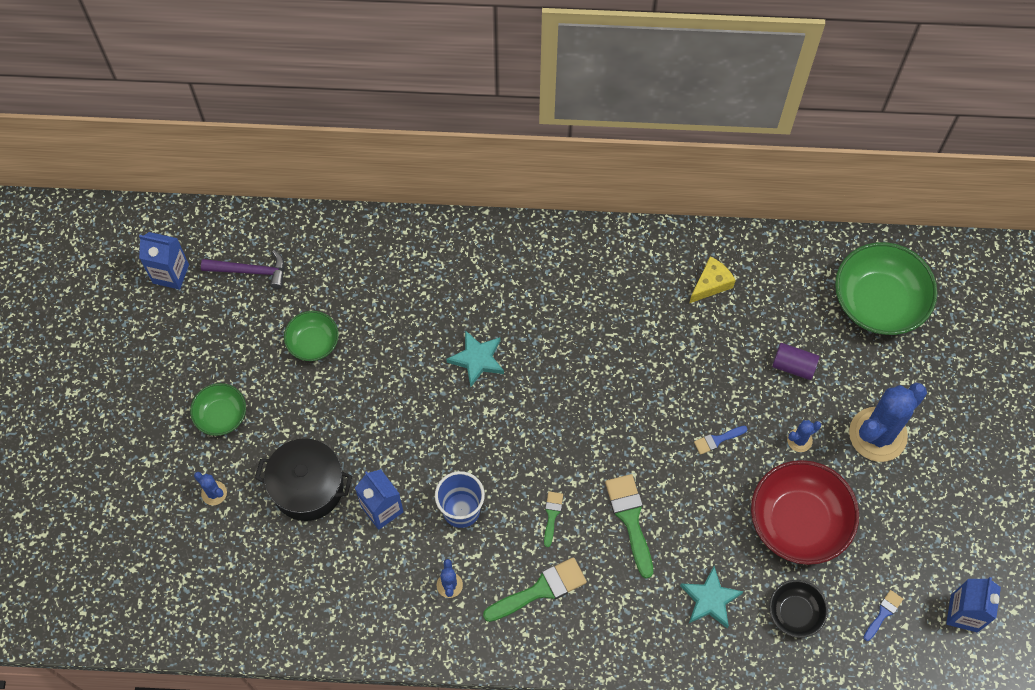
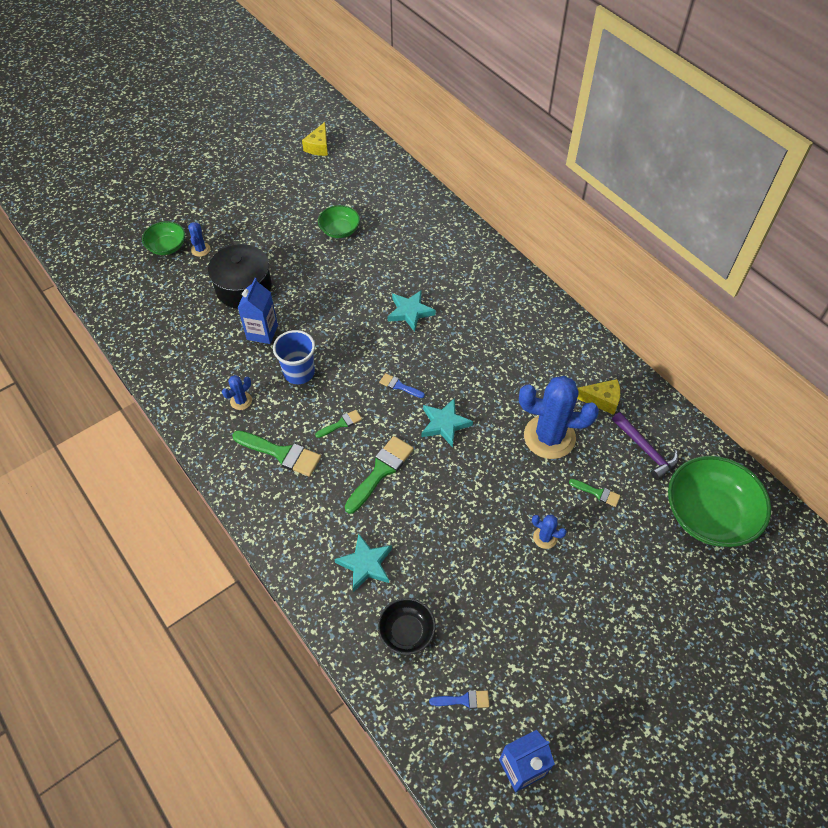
camera: 50 degrees right, 10 degrees down
(171, 274) = (318, 146): blue carton -> yellow cheese
(221, 415) = (253, 221): green bowl -> green bowl (167, 246)
(250, 271) = (355, 176): purple hammer -> purple hammer (645, 450)
(627, 429) = (444, 424): none -> turquoise star
(717, 440) = (491, 484): blue brush -> blue brush (399, 386)
(793, 366) = (597, 493): purple cylinder -> green brush
(798, 521) = (481, 582): red bowl -> none
(877, 434) = (605, 589): blue cactus -> blue cactus (549, 437)

